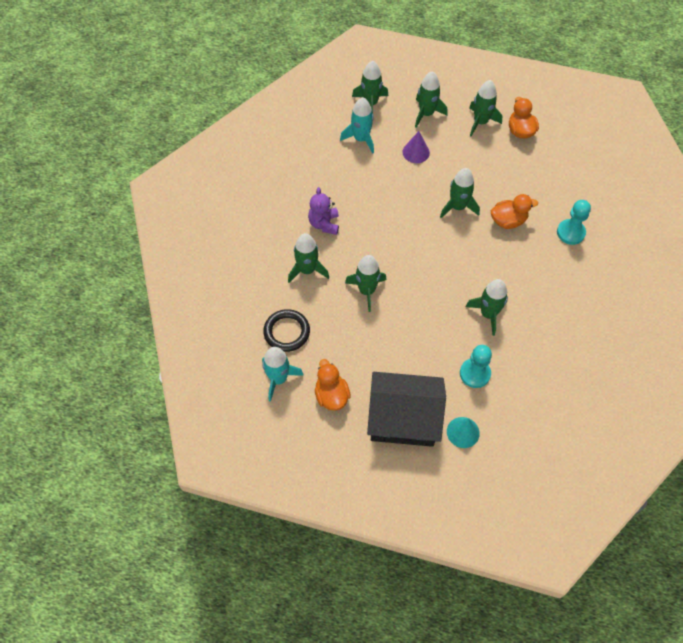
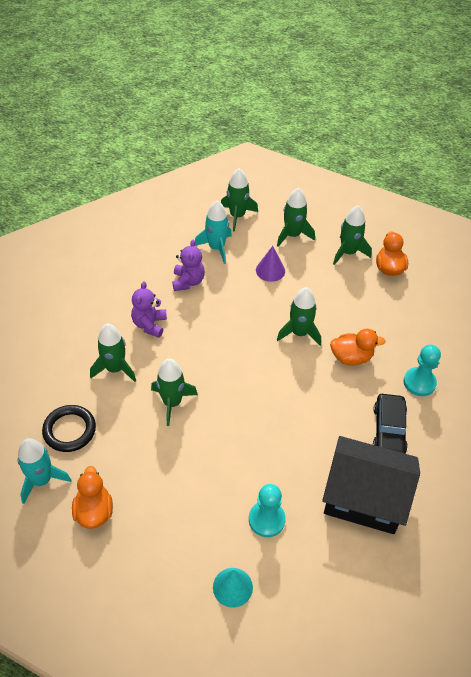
camera: 10 degrees right, 10 degrees down
(345, 177) = (188, 281): none -> purple teddy bear
(403, 419) = (167, 556): black house -> black house (364, 498)
(488, 314) = (301, 454): green rocket -> none
(555, 279) = (388, 430): none -> black car

